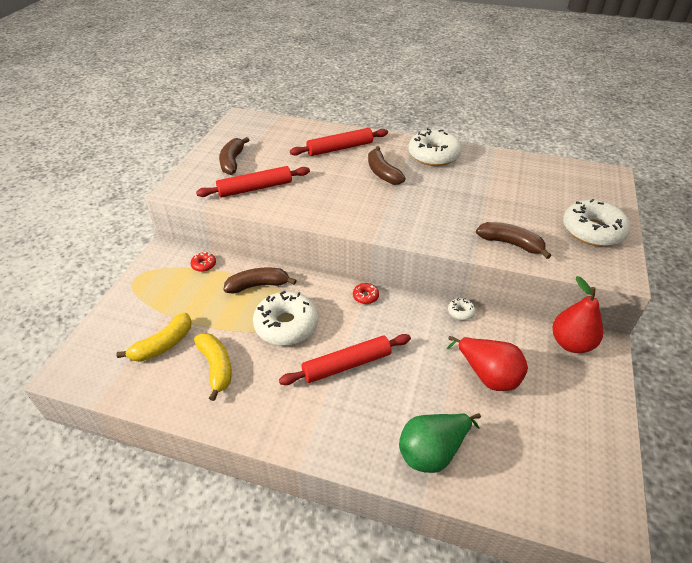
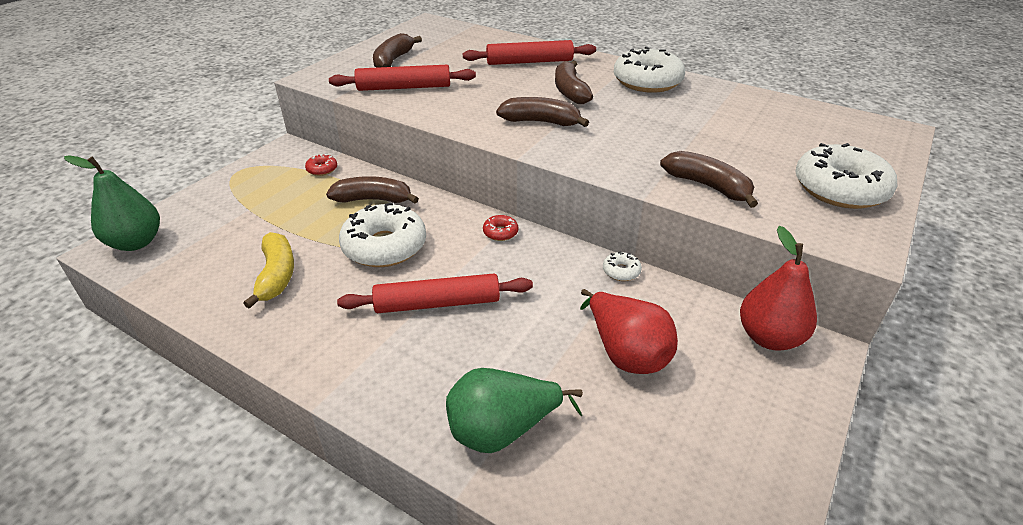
camera: 15 degrees right, 5 degrees down
(85, 361) = (136, 242): none -> green pear
(163, 345) = (229, 241): yellow banana -> none
(374, 205) = (541, 122): none -> brown banana

